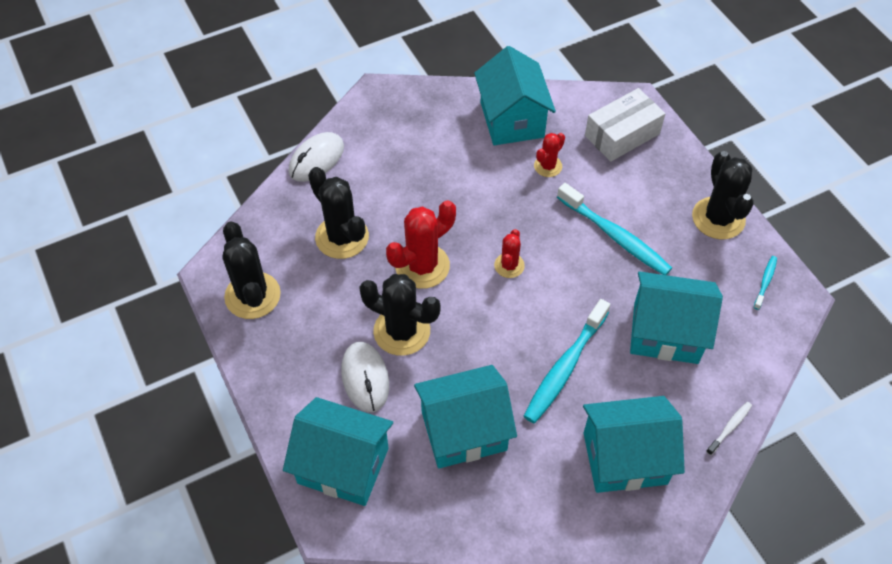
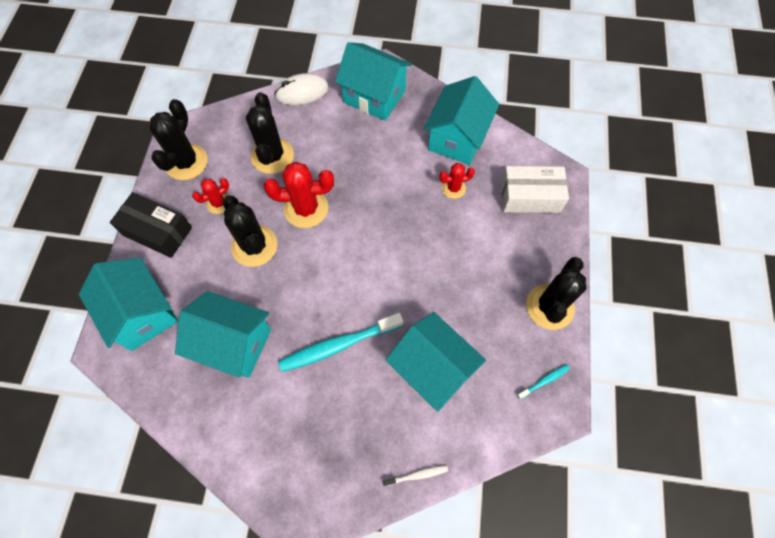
camera: 35 degrees right, 10 degrees up
(284, 380) = (157, 231): none -> black box
(365, 378) = (205, 263): white mouse -> none
(509, 265) = (364, 245): red cactus -> red cactus (218, 203)
(615, 236) = (458, 271): turquoise toothbrush -> none
(625, 458) = (322, 442): turquoise house -> turquoise house (374, 96)

